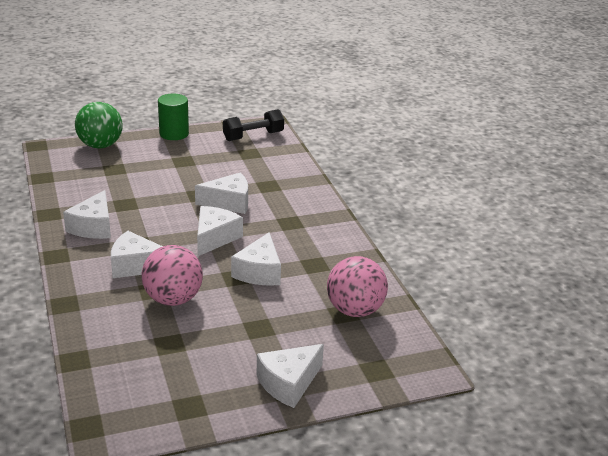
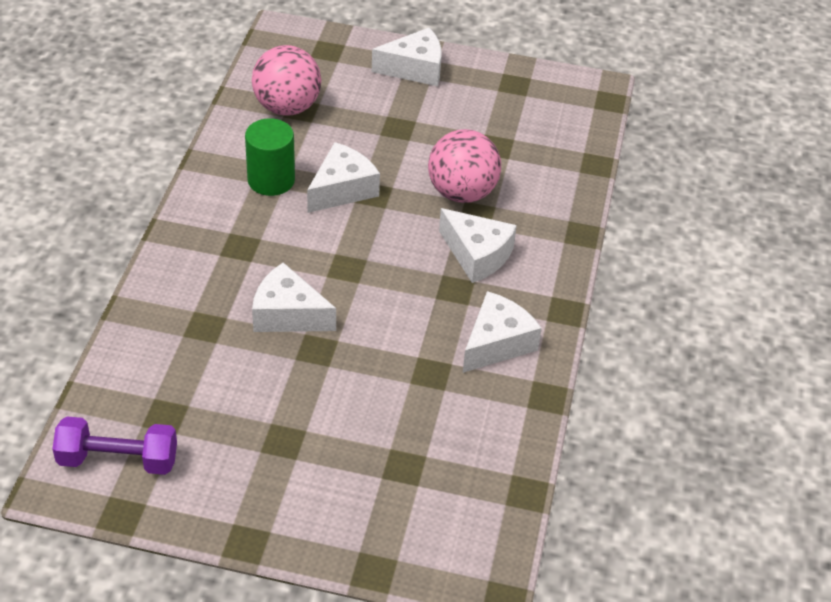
camera: 150 degrees left, 15 degrees up
(100, 145) = (393, 547): green ball -> none
(174, 134) = (245, 529): green cylinder -> green cylinder (271, 180)
(214, 238) = (354, 259): white cheese -> none
(253, 136) = (118, 460): black dumbbell -> purple dumbbell

